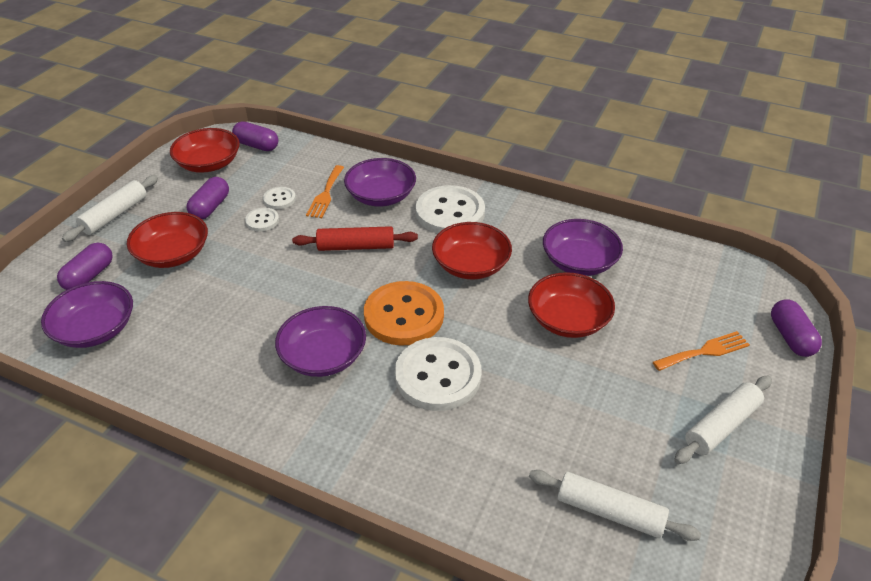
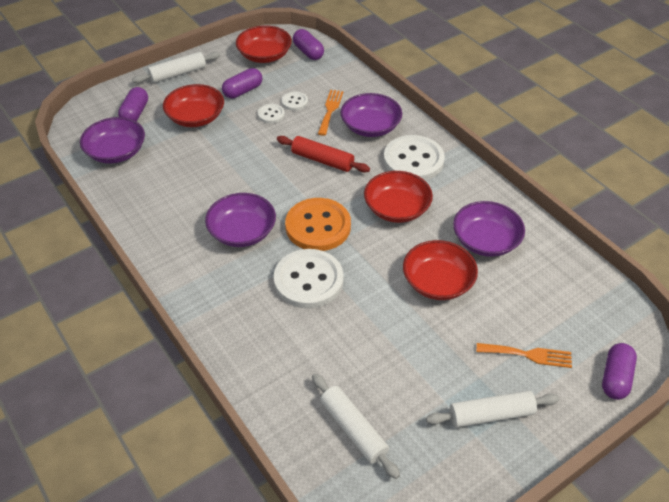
camera: 30 degrees right, 5 degrees up
(89, 276) = (135, 113): purple capsule -> purple capsule turned 45 degrees counterclockwise
(325, 194) = (330, 110): orange fork -> orange fork turned 150 degrees clockwise

